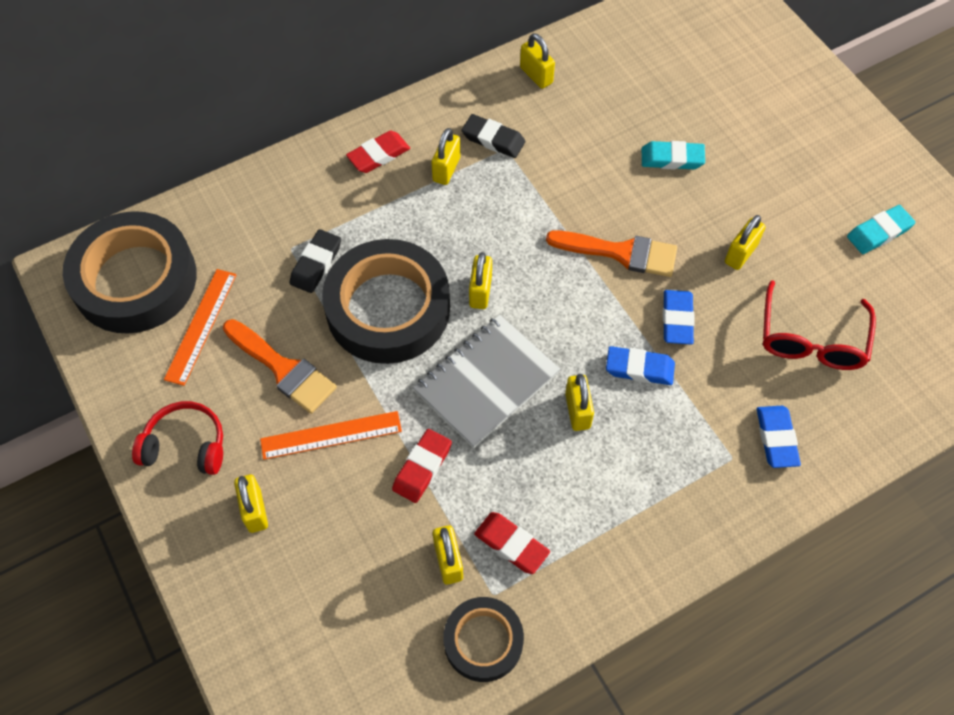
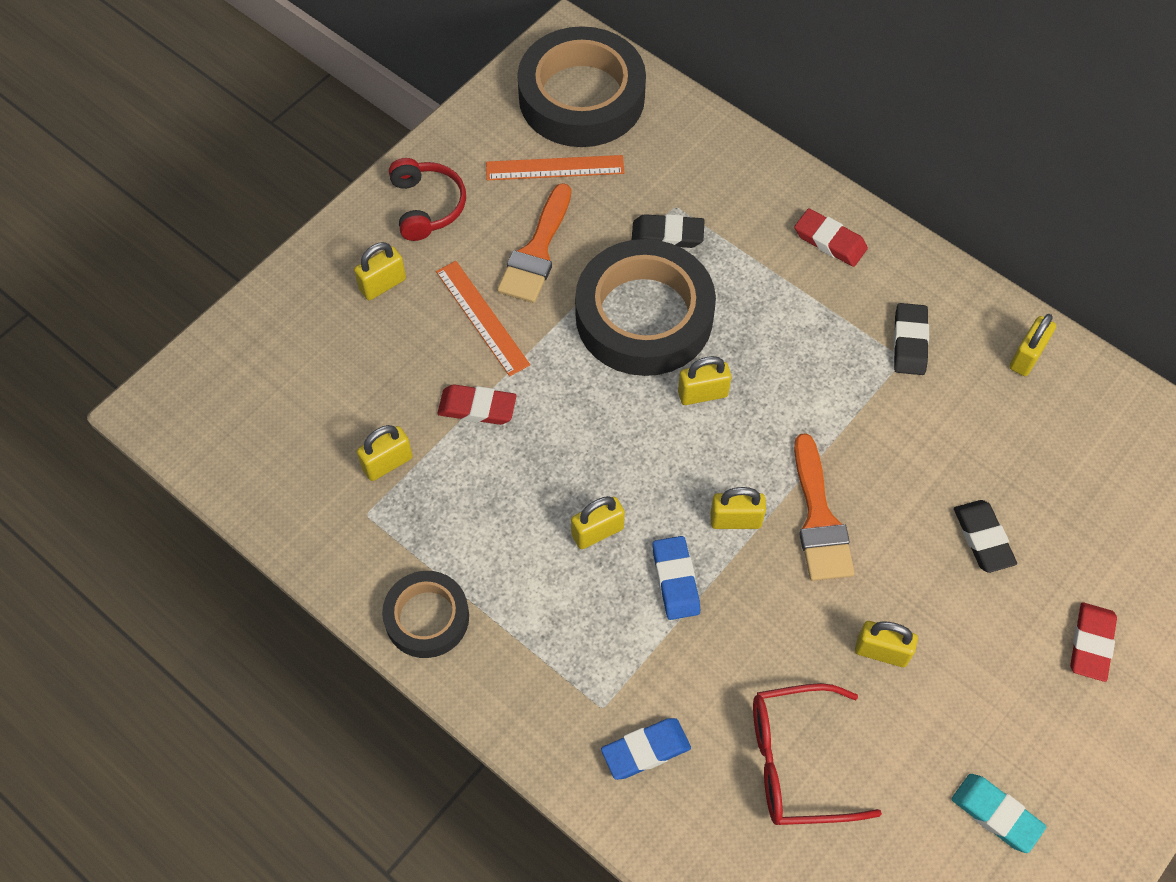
camera: 70 degrees right, 0 degrees up
(446, 169) = (844, 310): yellow padlock -> yellow padlock (735, 520)
(483, 641) = (317, 520): black tape -> black tape (427, 617)
(486, 382) = (596, 434): grey notebook -> none
(511, 544) = (423, 514): red eraser -> red eraser (1091, 644)
(672, 159) = (983, 538): turquoise eraser -> black eraser
(677, 319) = (756, 603): blue eraser -> none

